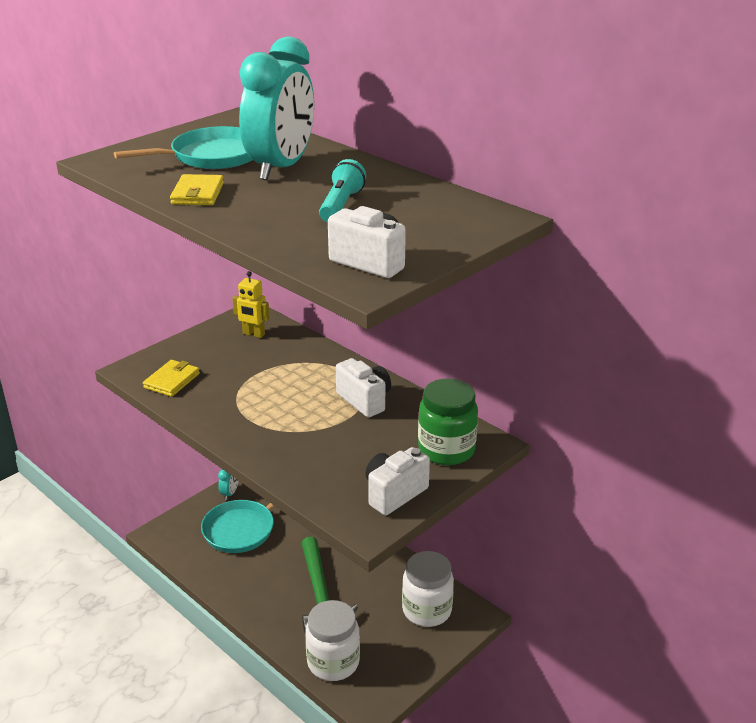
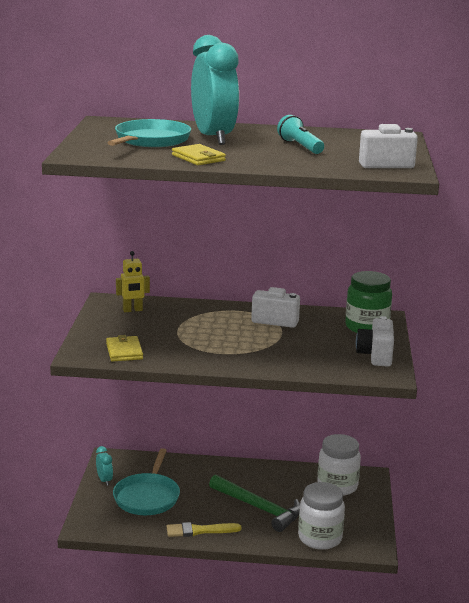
camera: 40 degrees left, 10 degrees down
(240, 590) = (199, 531): none -> yellow brush

